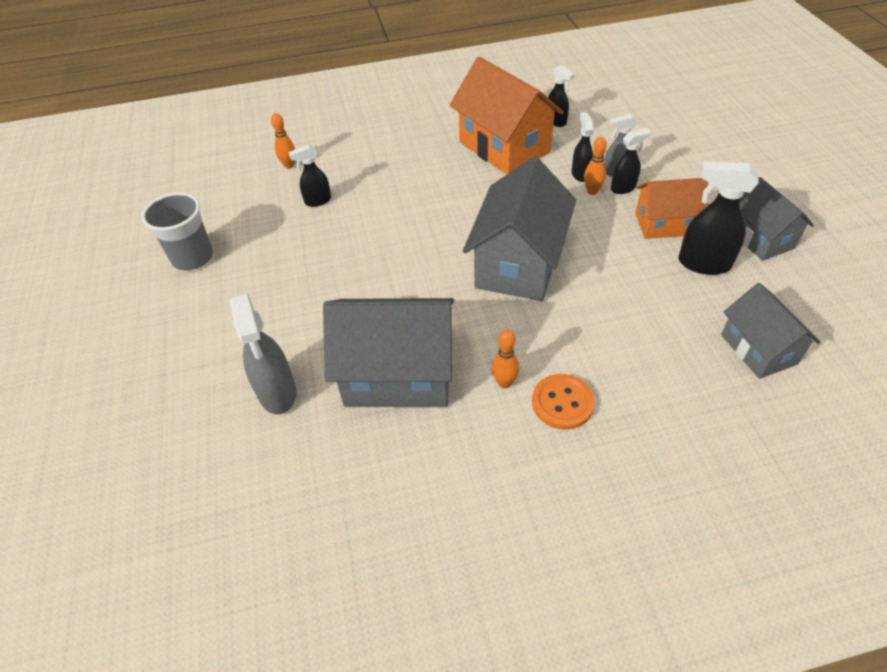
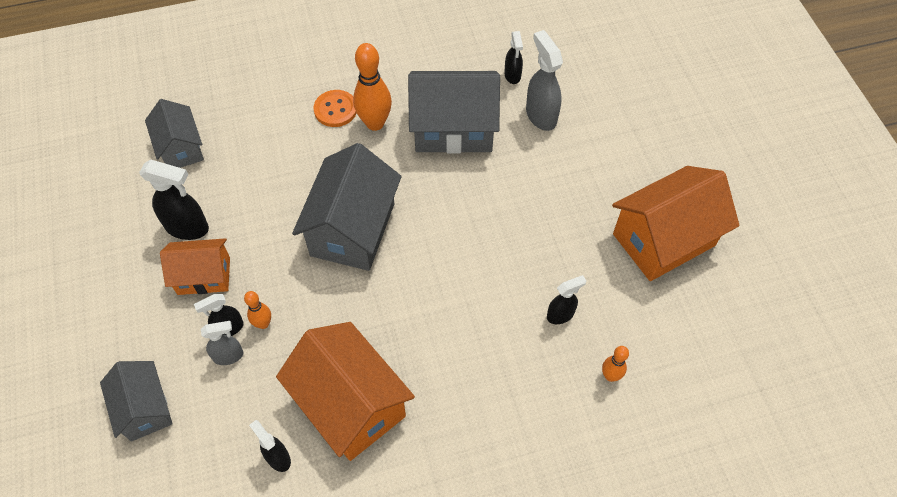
camera: 175 degrees right, 10 degrees up
(192, 257) = (663, 240): grey cup -> orange house
(504, 383) = (375, 123): orange bowling pin -> orange bowling pin, size x1.88
(580, 174) = (270, 352): black spray bottle -> black spray bottle (512, 76)
(760, 238) = (122, 256): grey house -> grey house (145, 408)

